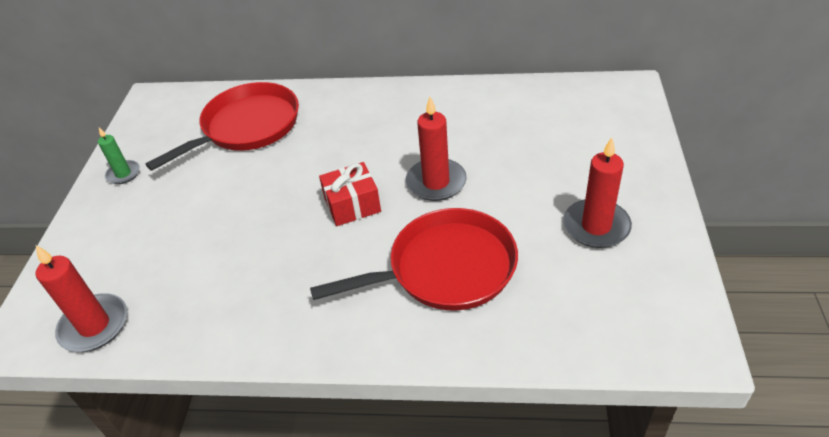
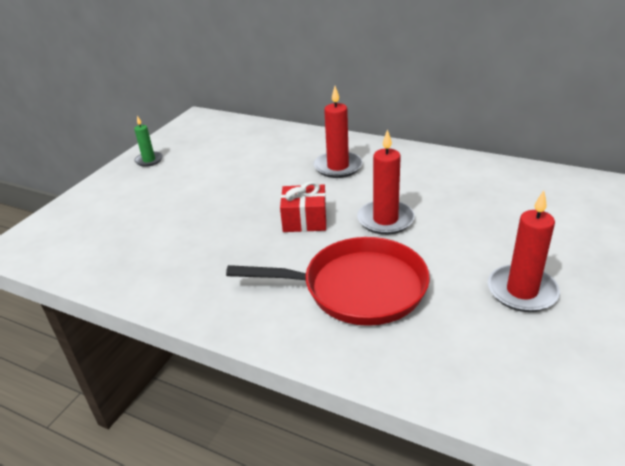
camera: 20 degrees right, 10 degrees down
(94, 325) = (65, 253): red candle -> red candle (338, 167)
(247, 127) = (255, 148): red pan -> none

